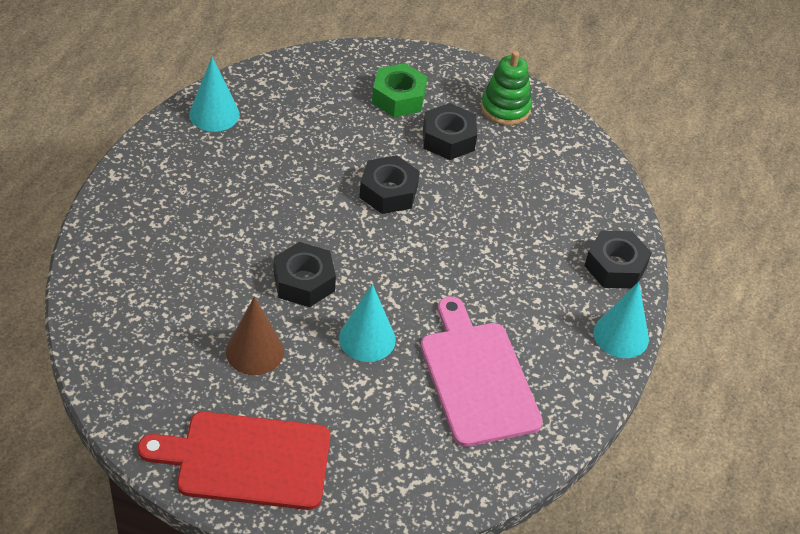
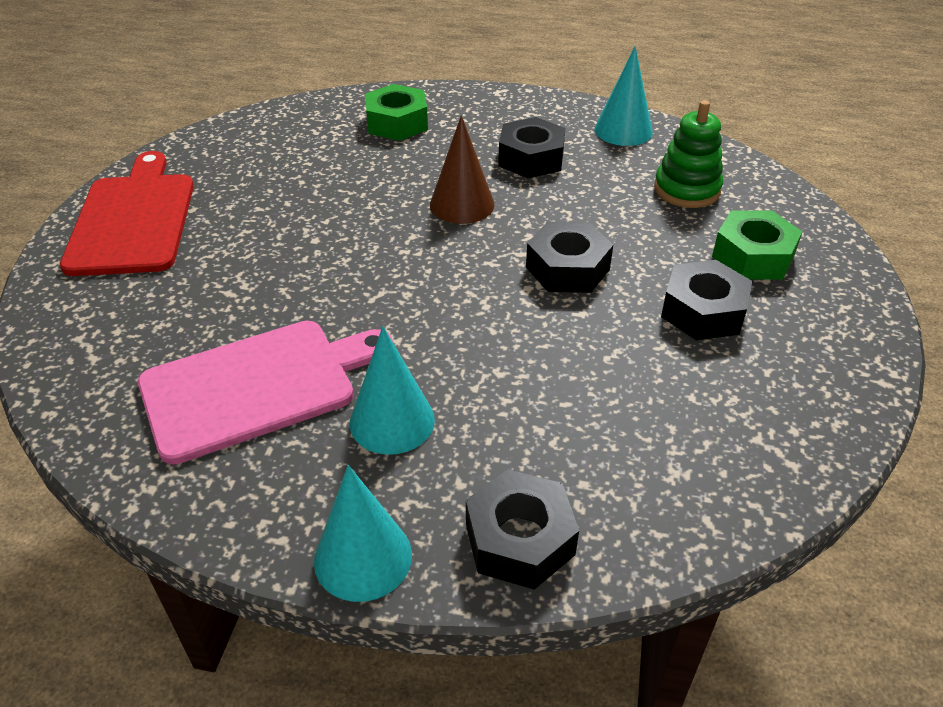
camera: 85 degrees right, 5 degrees down
(144, 256) = (397, 123): none -> green nut
(255, 351) = (281, 204): brown cone -> brown cone (462, 204)
(304, 282) = (390, 223): black nut -> black nut (531, 158)
(367, 339) = (311, 280): turquoise cone -> turquoise cone (392, 421)
(505, 108) = (813, 365): green stacking toy -> green stacking toy (687, 189)

